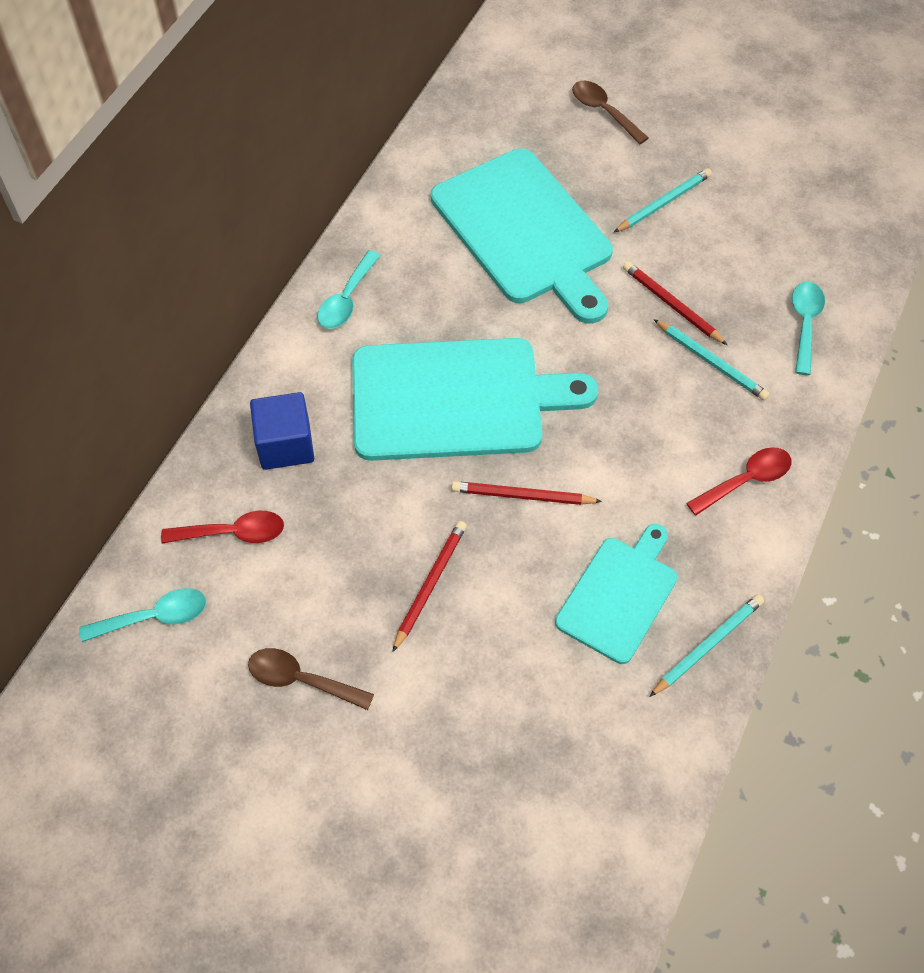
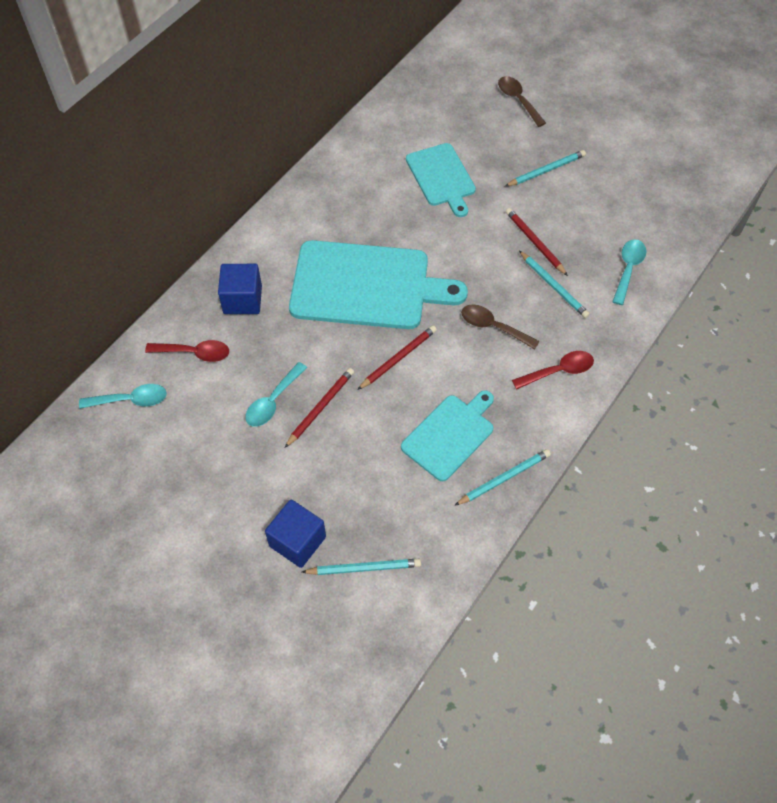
camera: 10 degrees right, 0 degrees up
(301, 680) = (219, 456): brown spoon -> brown spoon (493, 327)
(347, 299) = (306, 207): turquoise spoon -> turquoise spoon (273, 401)
(440, 787) = (297, 541): none -> blue cube
(522, 496) = (398, 358): red pencil -> red pencil turned 120 degrees clockwise
(524, 231) = (441, 177): turquoise cutting board -> turquoise cutting board, size x0.58
(543, 810) = (364, 568): none -> turquoise pencil

